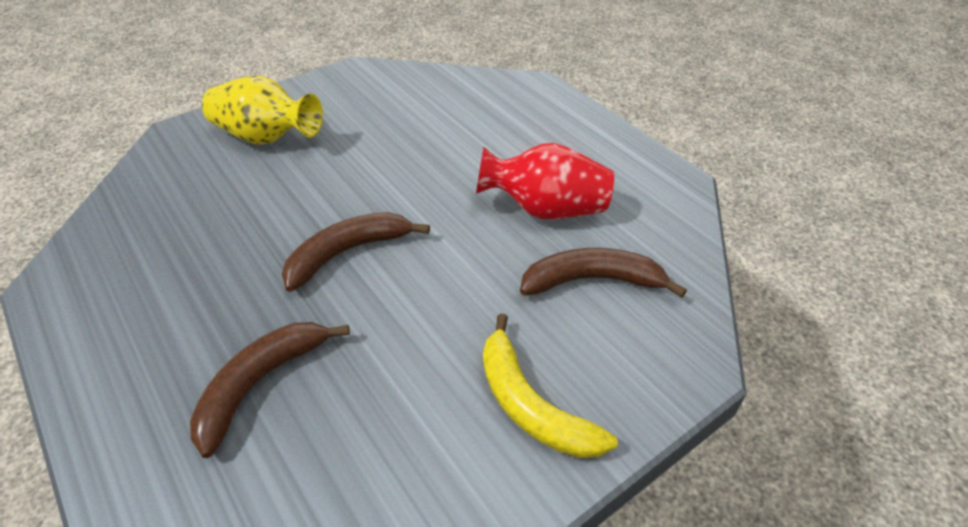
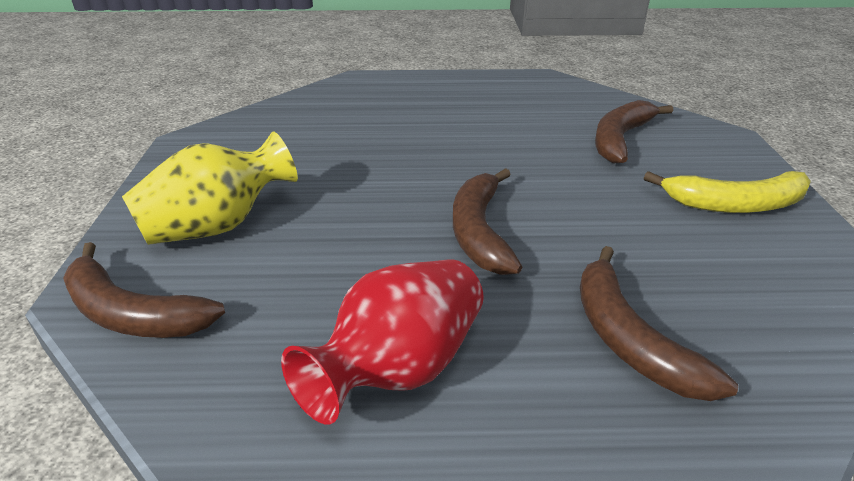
camera: 55 degrees left, 10 degrees down
(164, 156) = (132, 313): none -> brown banana
(545, 209) = (522, 128): red vase -> red vase (399, 369)

